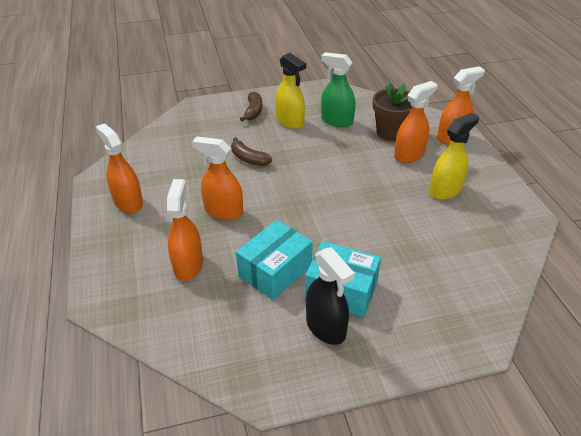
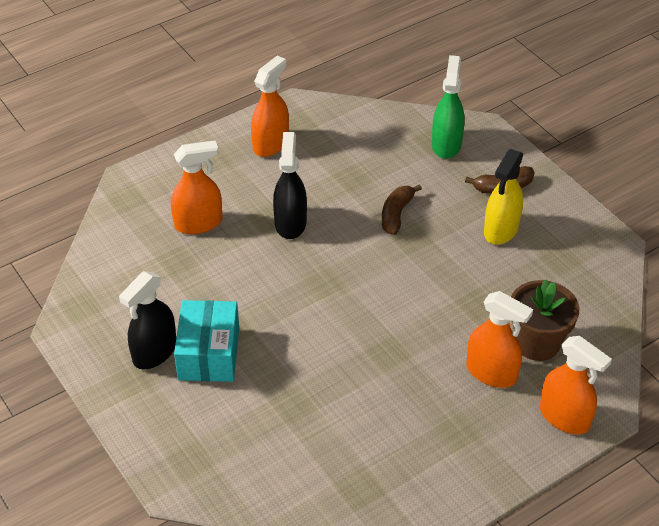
camera: 70 degrees right, 5 degrees up
(223, 211) = (290, 223): orange spray bottle -> black spray bottle
(275, 271) = (216, 292): turquoise box -> none
(337, 121) = (531, 277): green spray bottle -> green spray bottle (446, 144)
(445, 190) = (430, 424): yellow spray bottle -> none

